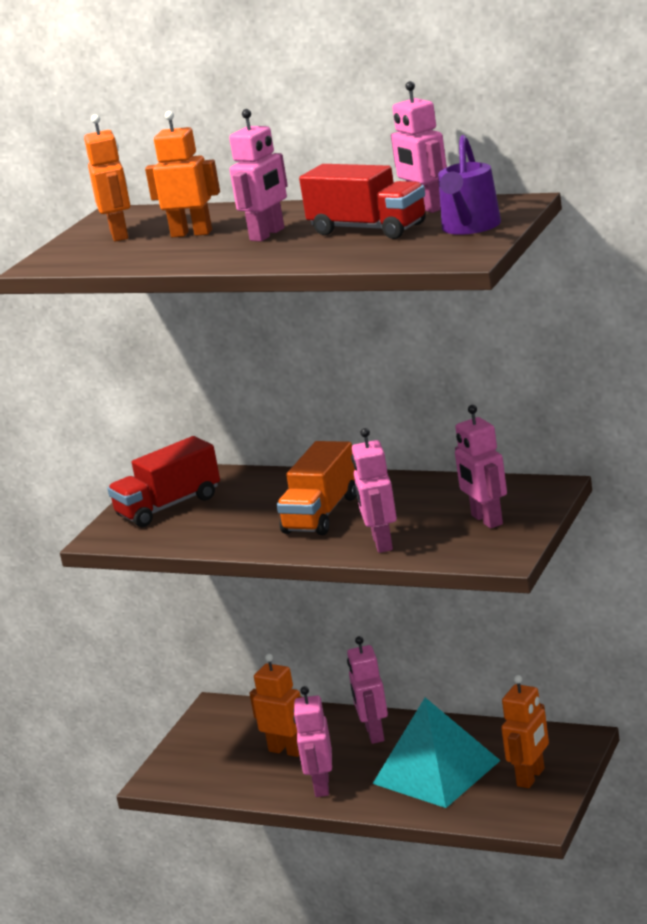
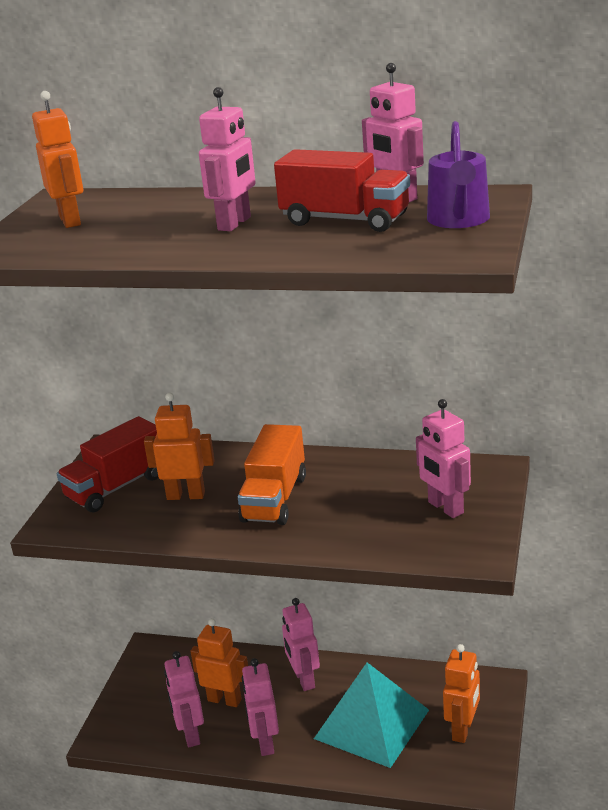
camera: 10 degrees left, 5 degrees up
(191, 233) = (150, 221): orange robot -> orange robot (186, 495)
(381, 543) = (346, 535): pink robot -> pink robot (190, 734)

